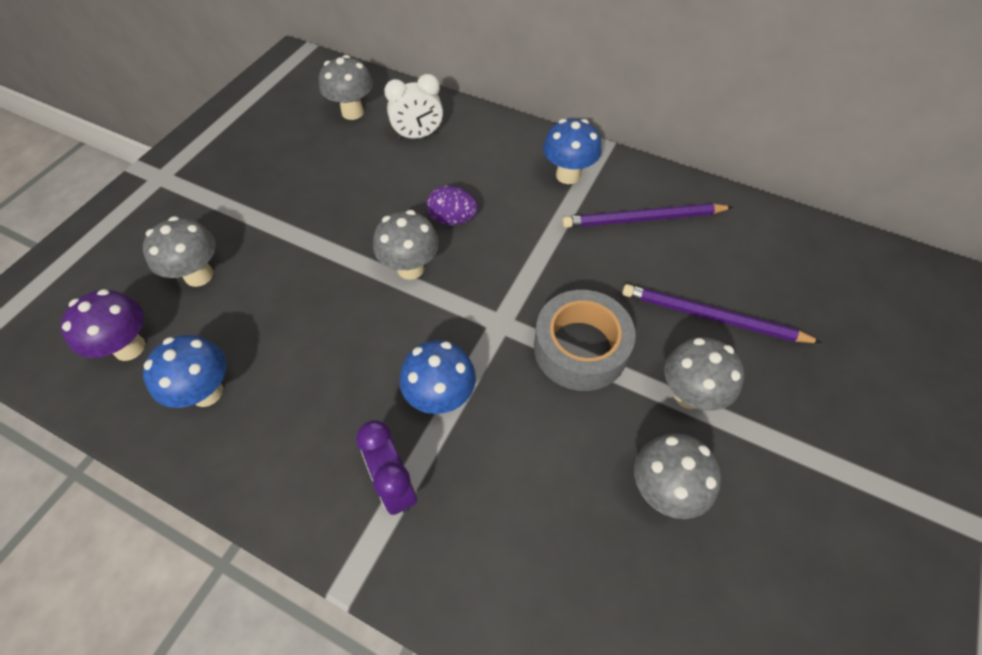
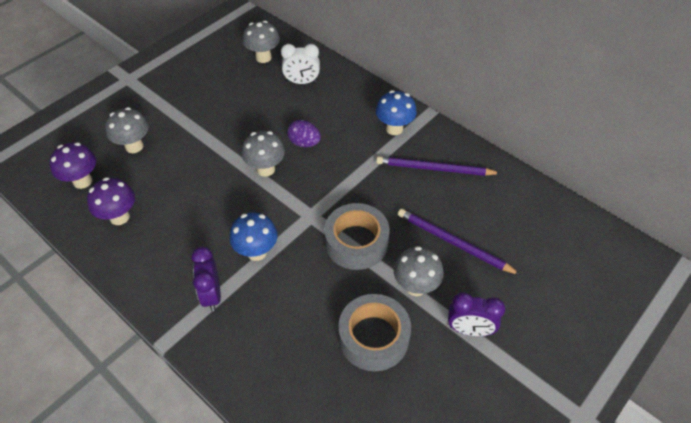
camera: 15 degrees right, 5 degrees down
(207, 392) = (119, 217): blue mushroom -> purple mushroom
(663, 490) = (373, 337): grey mushroom -> grey tape
(789, 441) = (469, 330): none -> purple clock

